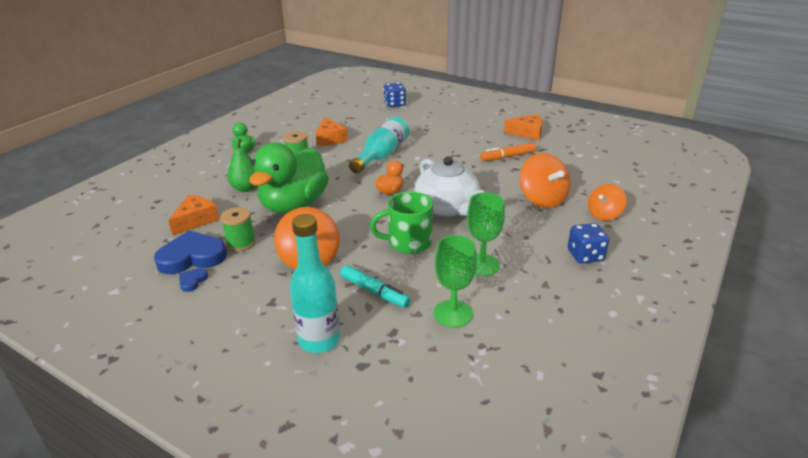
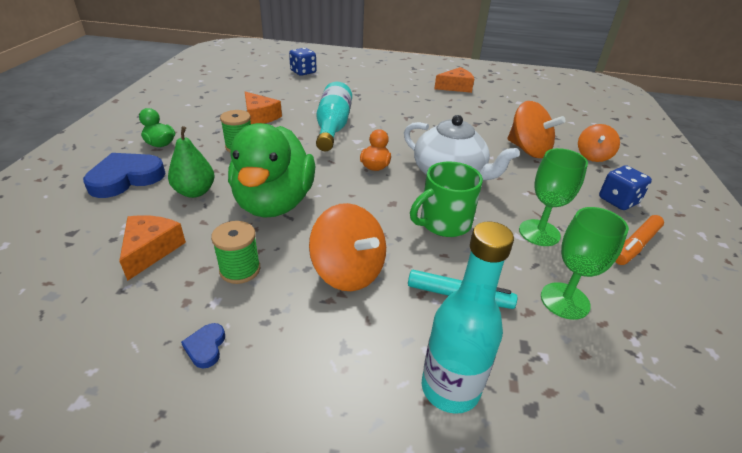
camera: 25 degrees left, 5 degrees up
(192, 257) = (180, 308): blue heart -> blue heart (126, 178)
(507, 157) = (459, 112): orange marker -> orange marker (636, 245)

